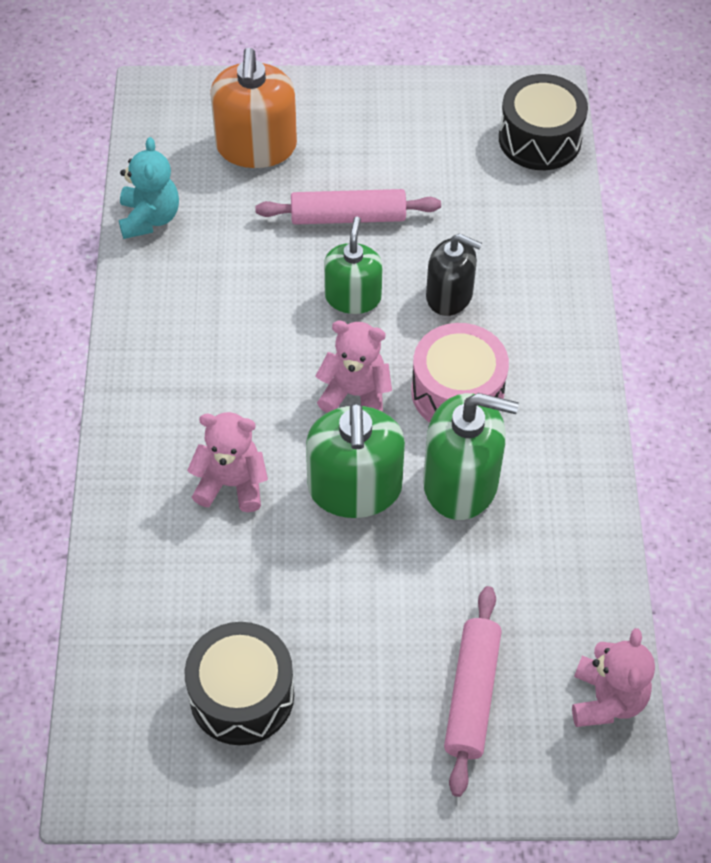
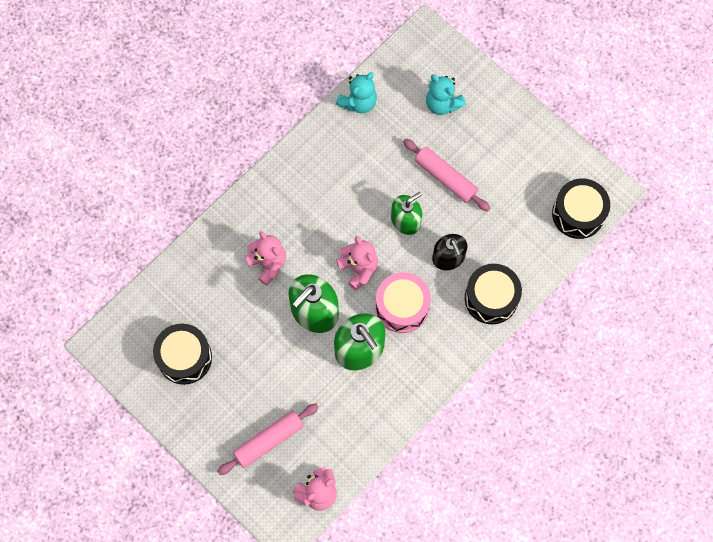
camera: 45 degrees right, 15 degrees up
(256, 146) = (442, 104): orange soap dispenser -> turquoise teddy bear
(549, 297) = (491, 298): none -> black drum

